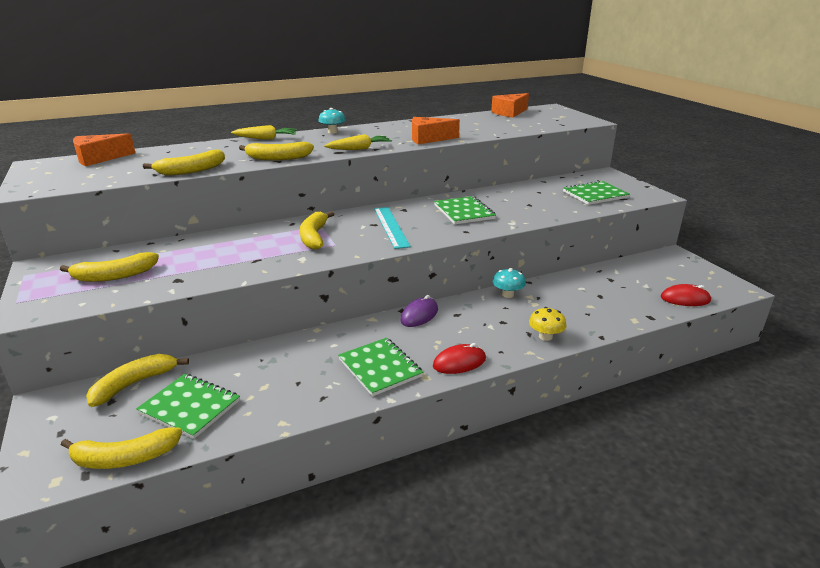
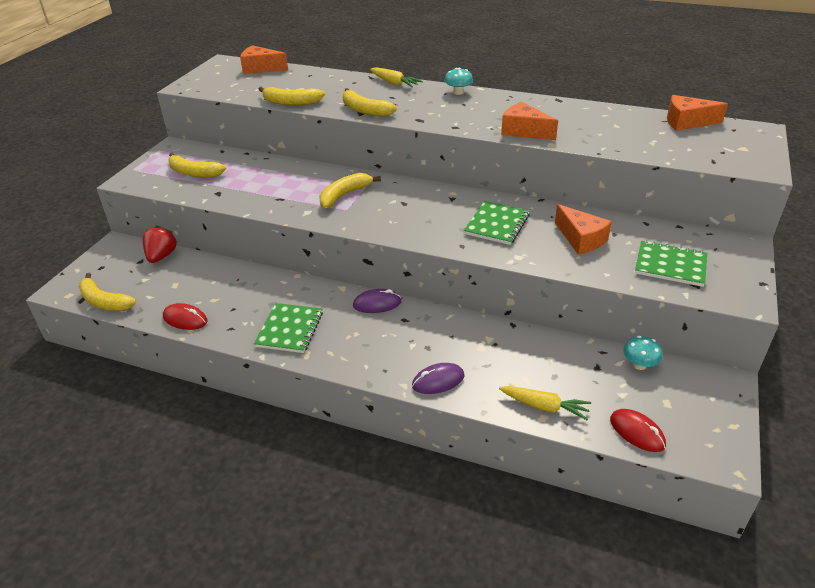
camera: 45 degrees right, 10 degrees up
(134, 384) = (161, 256): yellow banana -> red strawberry
(190, 407) = (165, 289): green notebook -> none
(359, 149) = (441, 122): yellow carrot -> yellow carrot (544, 407)
(391, 227) = (412, 212): turquoise ruler -> none
(459, 362) = (342, 359): red mouse -> red mouse (185, 319)
(507, 294) = (473, 326): turquoise mushroom -> turquoise mushroom (639, 365)
(527, 201) = (581, 239): none -> orange cheese
(545, 336) = (438, 381): yellow mushroom -> purple mouse

